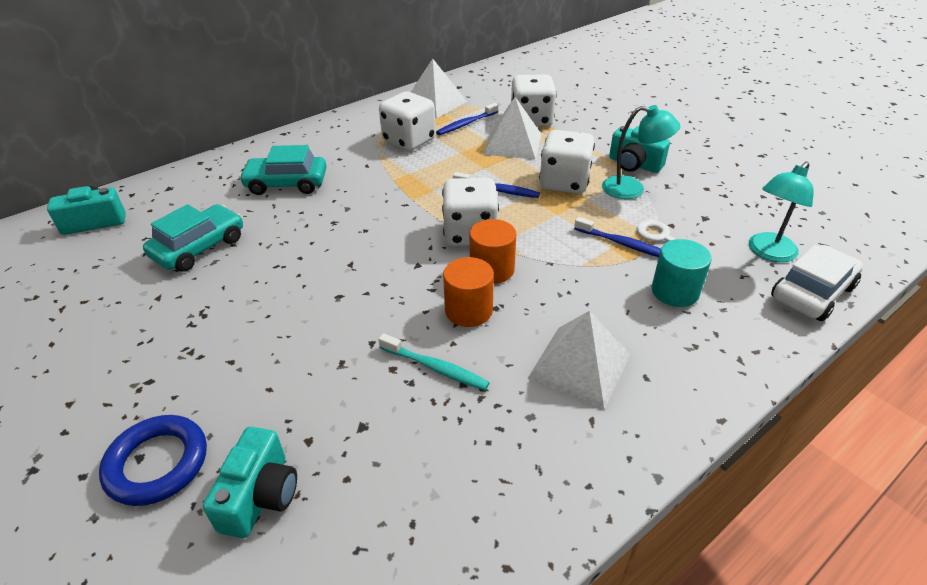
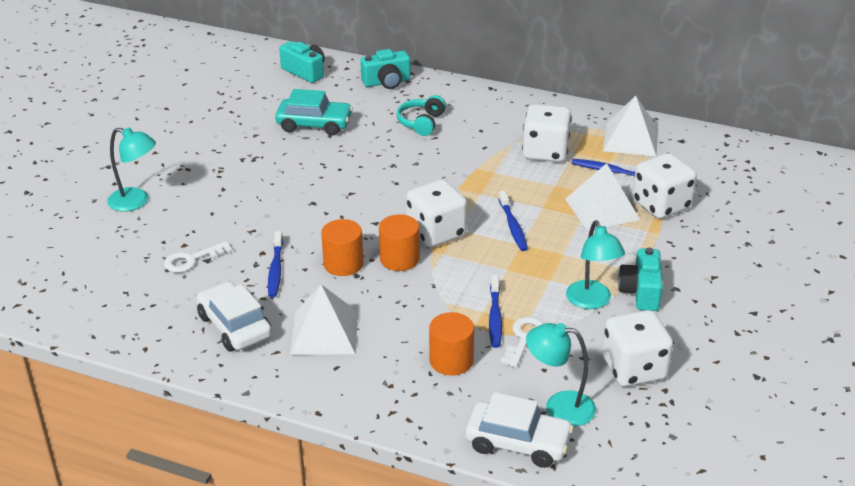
camera: 60 degrees right, 5 degrees down
(157, 463) = (136, 202): blue ring -> turquoise lamp
(260, 496) = (138, 245): turquoise camera -> turquoise camera (387, 82)
(286, 183) = (421, 122): turquoise car -> turquoise headphones
(348, 442) = (192, 259): none -> white key
(435, 367) = (276, 269): turquoise toothbrush -> blue toothbrush
(519, 444) = (235, 326): none -> white car
(564, 182) = (563, 258): white dice -> white dice (634, 369)
(675, 291) = (451, 361): turquoise cylinder -> orange cylinder

